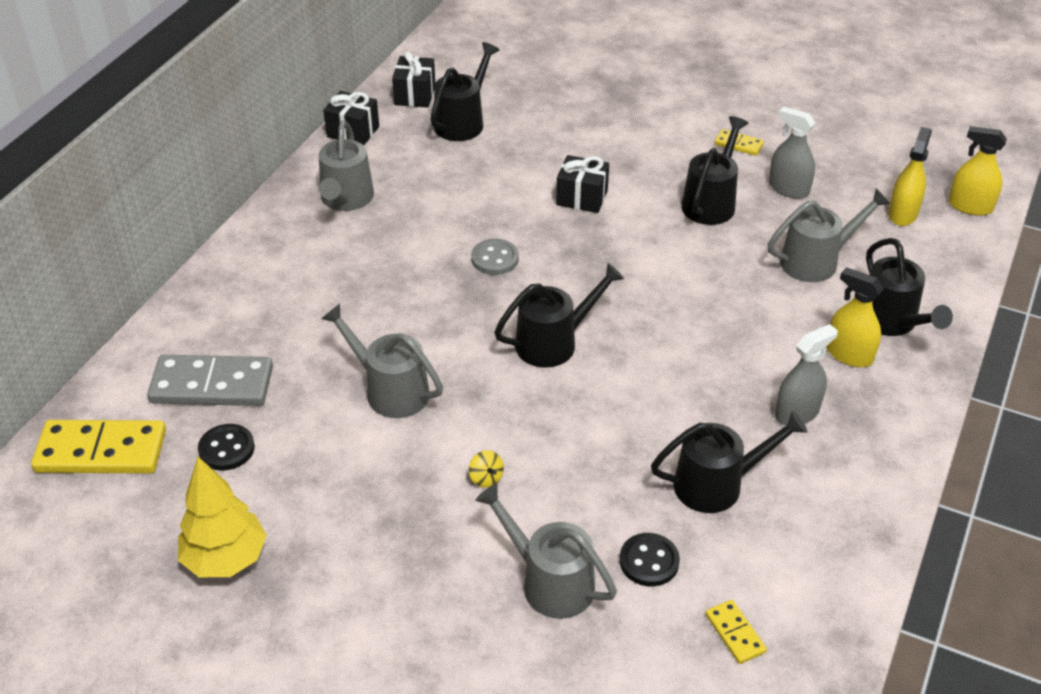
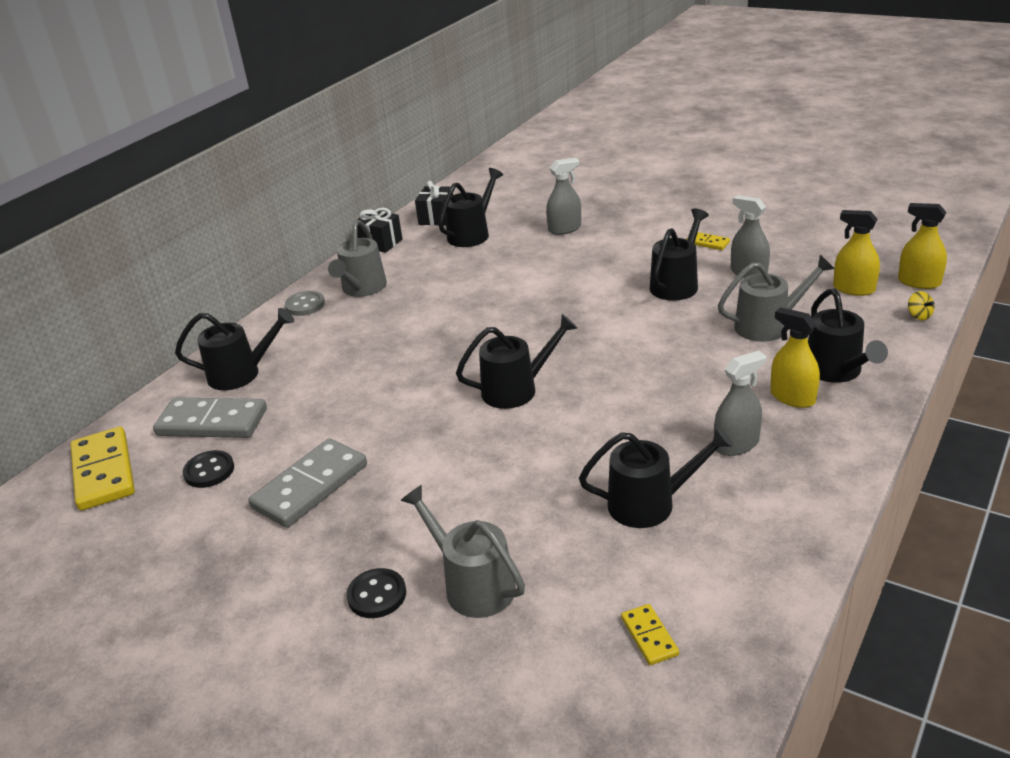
camera: 10 degrees right, 10 degrees down
(101, 451) = (104, 472): yellow domino -> yellow domino turned 60 degrees clockwise
(226, 559) = (181, 559): yellow tree -> none
(229, 318) = (242, 373): none -> black watering can
(348, 468) = (310, 486): none -> grey domino
(390, 390) = (363, 426): grey watering can -> none
(486, 478) = (432, 496): yellow spinning top -> yellow spinning top (919, 316)
(495, 259) = (477, 328): grey button -> grey button (305, 305)
(572, 118) = (564, 229): none -> grey spray bottle
(582, 198) = (562, 283): black gift -> none
(649, 561) = (573, 569): black button -> black button (377, 595)
(902, 213) = (853, 289): yellow spray bottle -> yellow spray bottle turned 90 degrees counterclockwise

